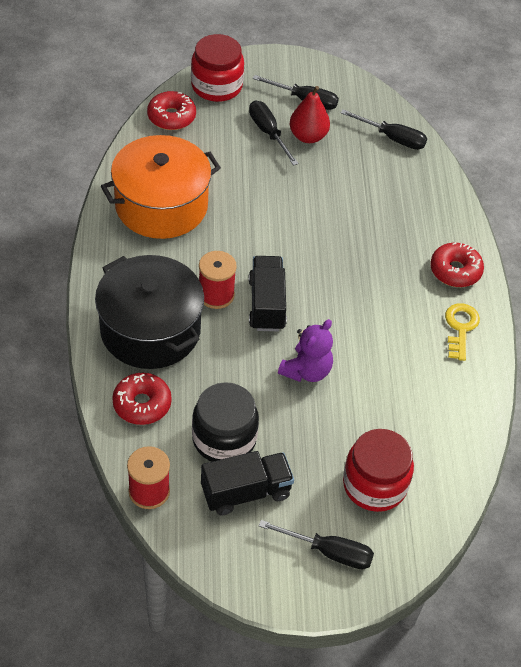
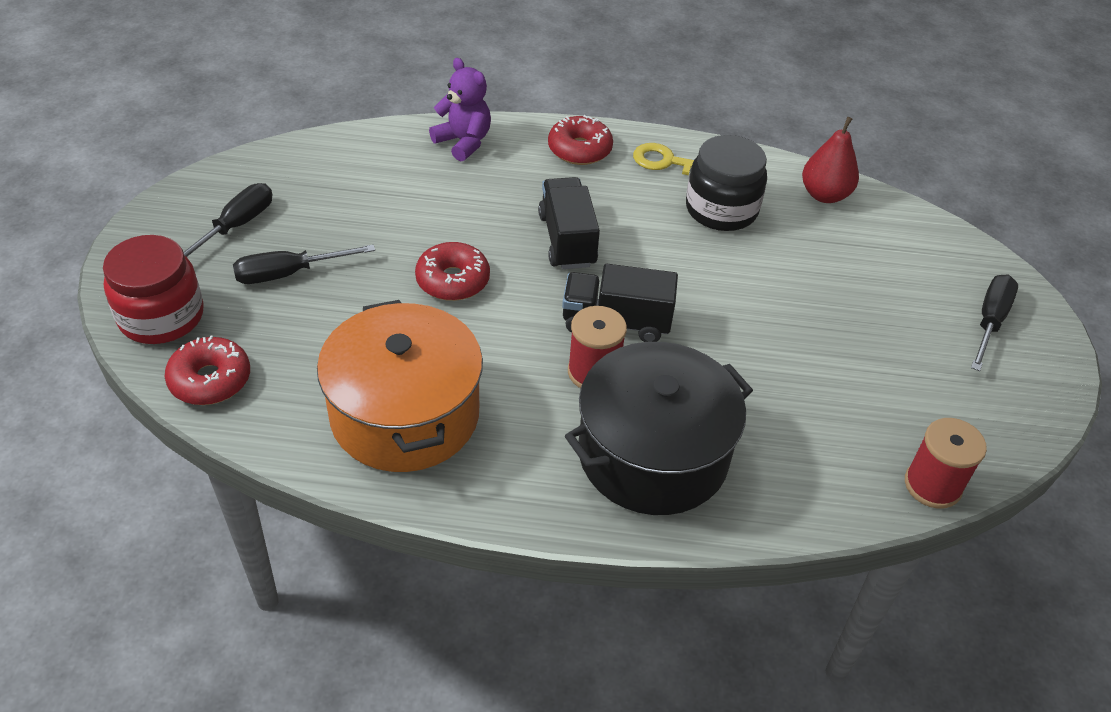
camera: 80 degrees left, 5 degrees down
(142, 404) = (787, 478): red donut -> red donut (453, 280)
(224, 438) = (839, 395): black jar -> black jar (721, 209)
(246, 492) = (919, 384): black truck -> black truck (567, 240)
(306, 371) = (728, 300): purple teddy bear -> purple teddy bear (463, 142)
(308, 136) = (310, 235): red pear -> red pear (824, 195)
(374, 485) = (892, 269): red jar -> none
(392, 138) = (342, 159): black screwdriver -> none

